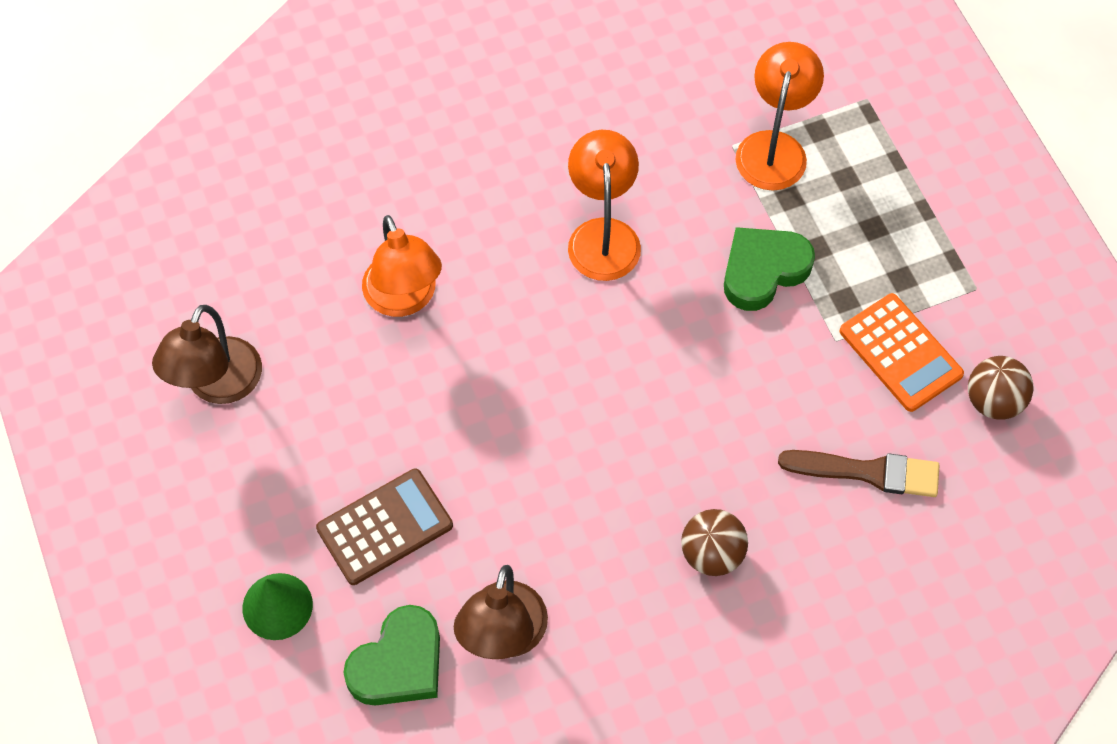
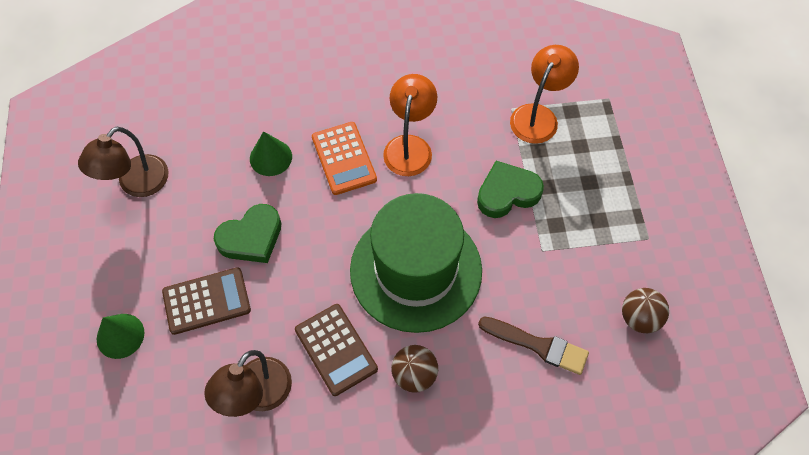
camera: 15 degrees right, 0 degrees up
(399, 663) = (183, 395): green heart -> green heart (251, 237)
(404, 299) = (270, 157): orange lamp -> green cone
(592, 547) = (336, 349): none -> brown calculator
(668, 411) = (416, 270): none -> green hat
(900, 353) = (584, 269): orange calculator -> orange calculator (344, 158)

